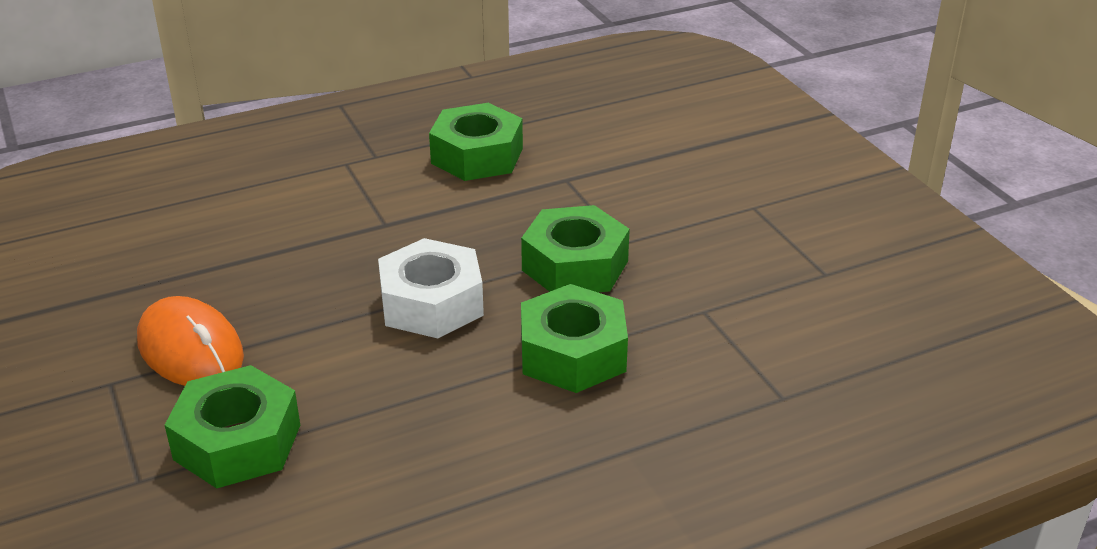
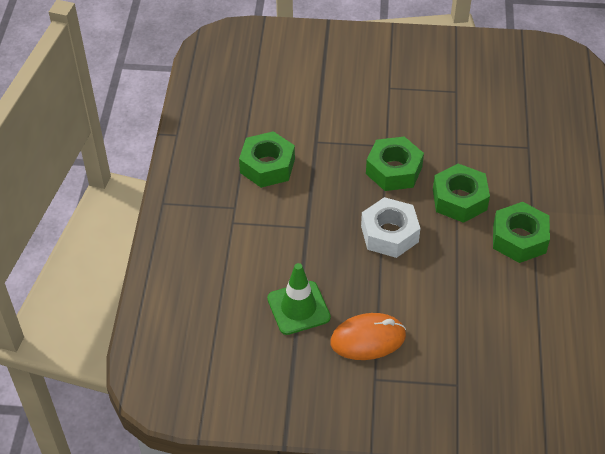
camera: 60 degrees left, 15 degrees up
(217, 265) = (298, 308): none -> green traffic cone
(237, 442) = (451, 340): green nut -> green nut (519, 239)

